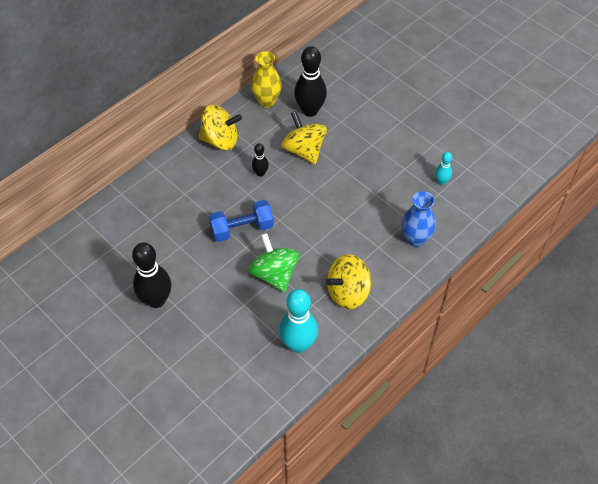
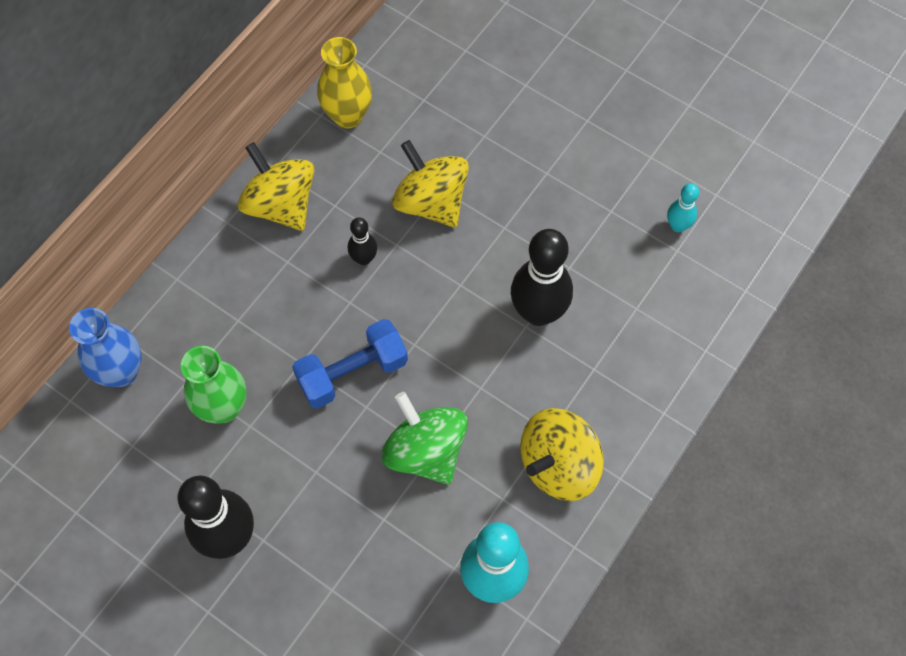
camera: 10 degrees left, 10 degrees up
(167, 235) = (223, 407): none -> green vase
(220, 140) = (281, 205): yellow spinning top -> yellow spinning top turned 120 degrees counterclockwise
(310, 111) = (427, 123): black bowling pin -> black bowling pin (538, 312)
(415, 239) = (654, 343): blue vase -> blue vase (121, 372)

